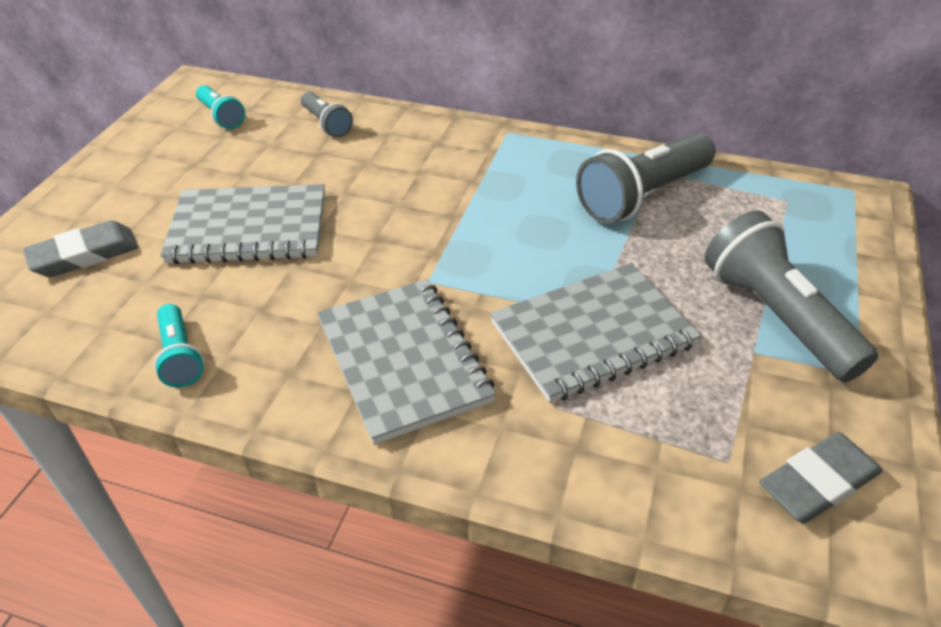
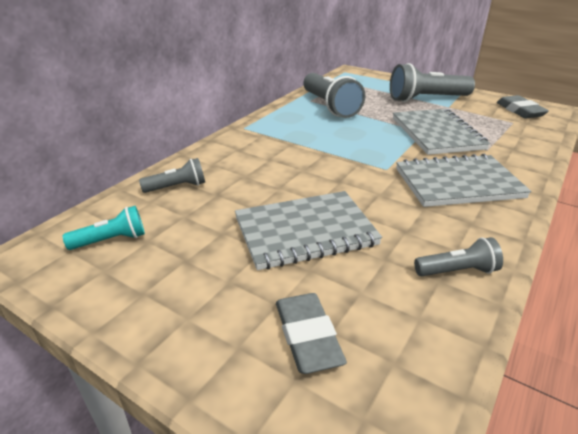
camera: 75 degrees left, 10 degrees down
(180, 356) = (457, 271): turquoise flashlight -> grey flashlight
(249, 228) = (305, 232): grey notebook -> grey notebook turned 60 degrees clockwise

